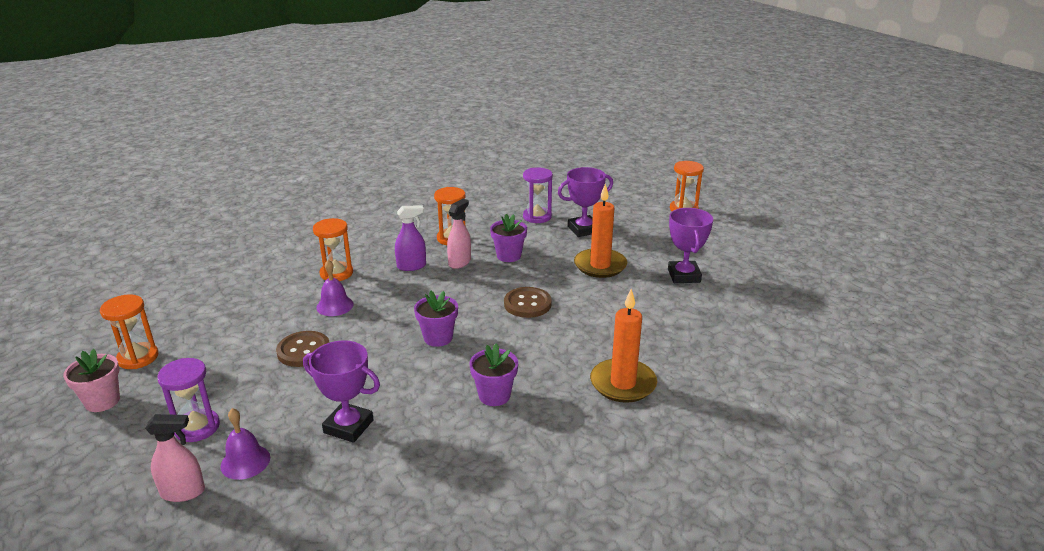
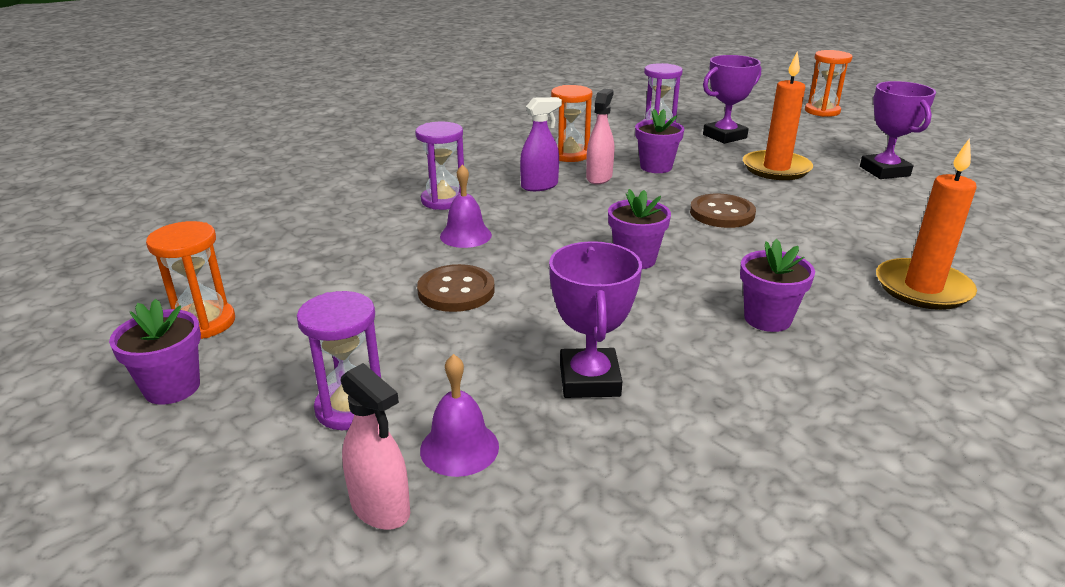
camera: 10 degrees left, 0 degrees up
(102, 401) = (172, 387): pink flower pot -> purple flower pot
(183, 492) = (380, 508): pink spray bottle -> pink spray bottle turned 60 degrees clockwise
(336, 273) = (443, 200): orange hourglass -> purple hourglass
(348, 426) = (589, 380): purple trophy -> purple trophy turned 75 degrees clockwise

